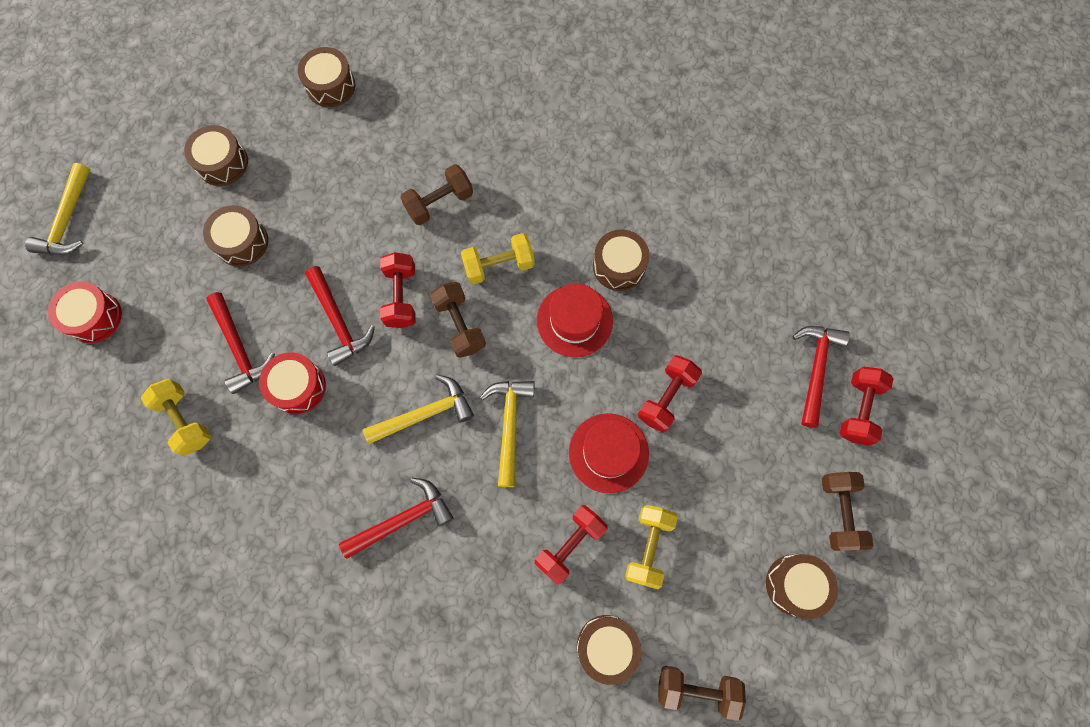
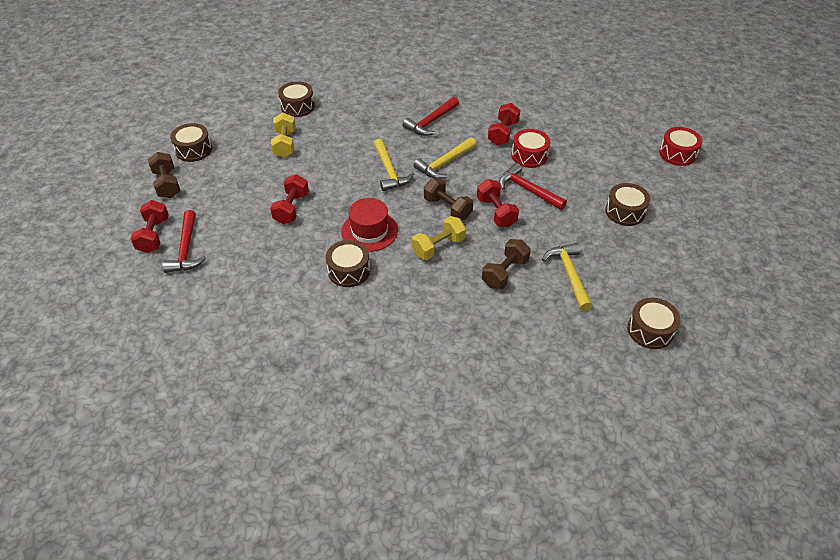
camera: 160 degrees right, 25 degrees down
(68, 220) = (747, 192): yellow hammer -> yellow hammer (569, 275)
(185, 420) = (581, 128): yellow dumbbell -> none
(222, 163) = (682, 252): brown drum -> none
(239, 348) = (578, 163): red hammer -> none
(570, 545) = (331, 135): red dumbbell -> red dumbbell (503, 133)
(608, 453) = (322, 175): red hat -> none
(696, 689) = (245, 104): brown dumbbell -> none

